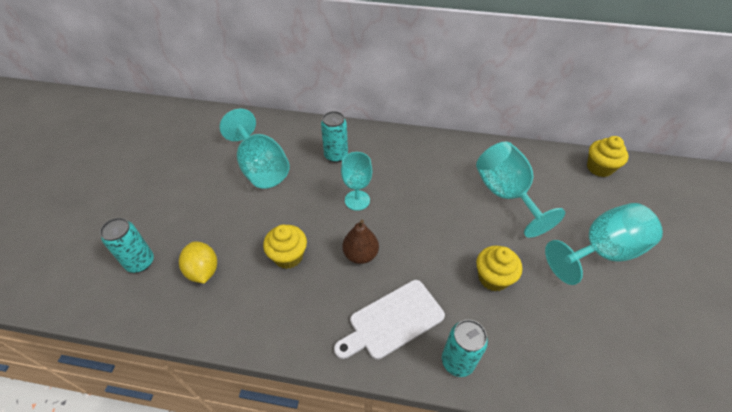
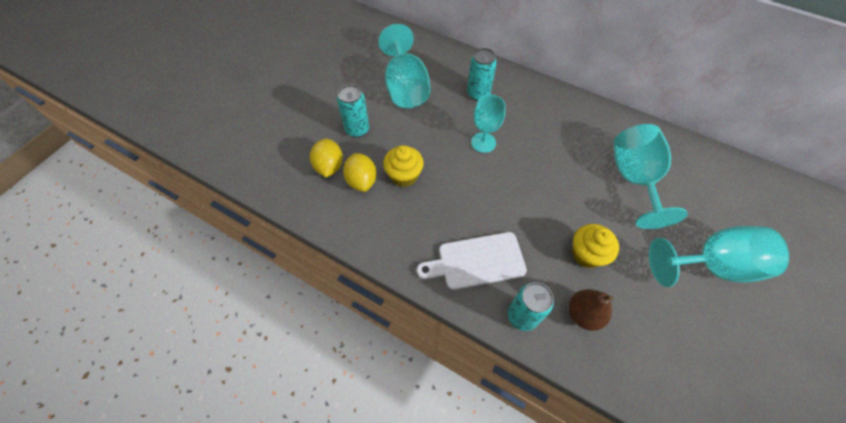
camera: 20 degrees right, 10 degrees up
(140, 262) = (281, 144): turquoise can -> turquoise can (357, 129)
(244, 275) = (362, 180): none -> yellow lemon
(360, 255) = (468, 194): brown pear -> brown pear (583, 314)
(599, 168) = (751, 180): yellow cupcake -> none

